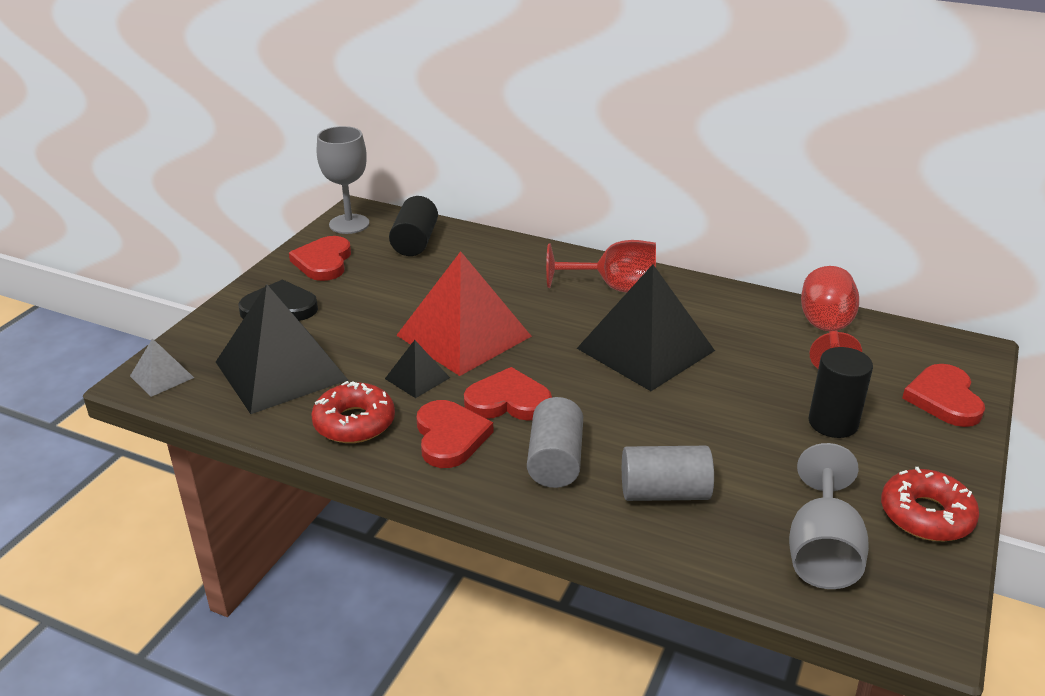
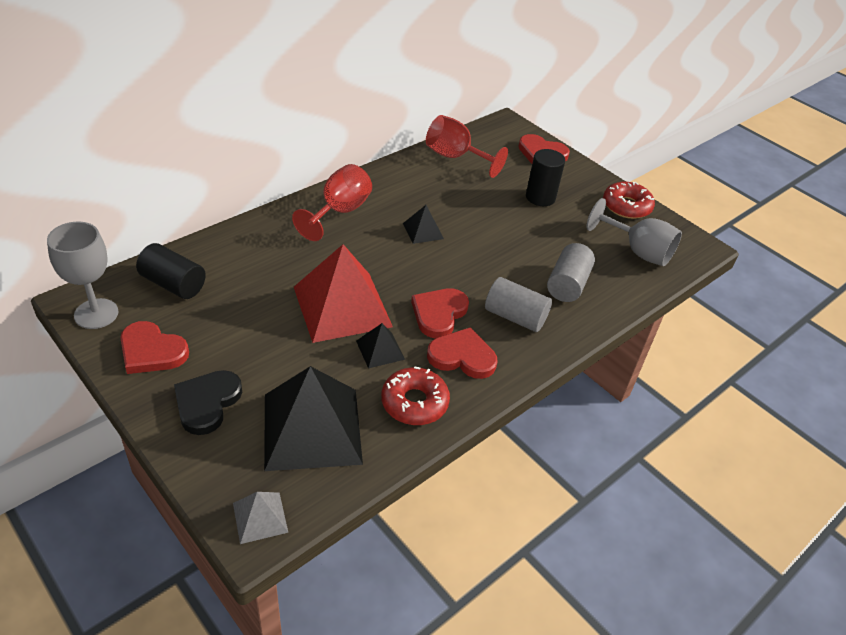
camera: 70 degrees left, 10 degrees up
(645, 349) = (423, 231): black pyramid -> black pyramid, size x0.46

